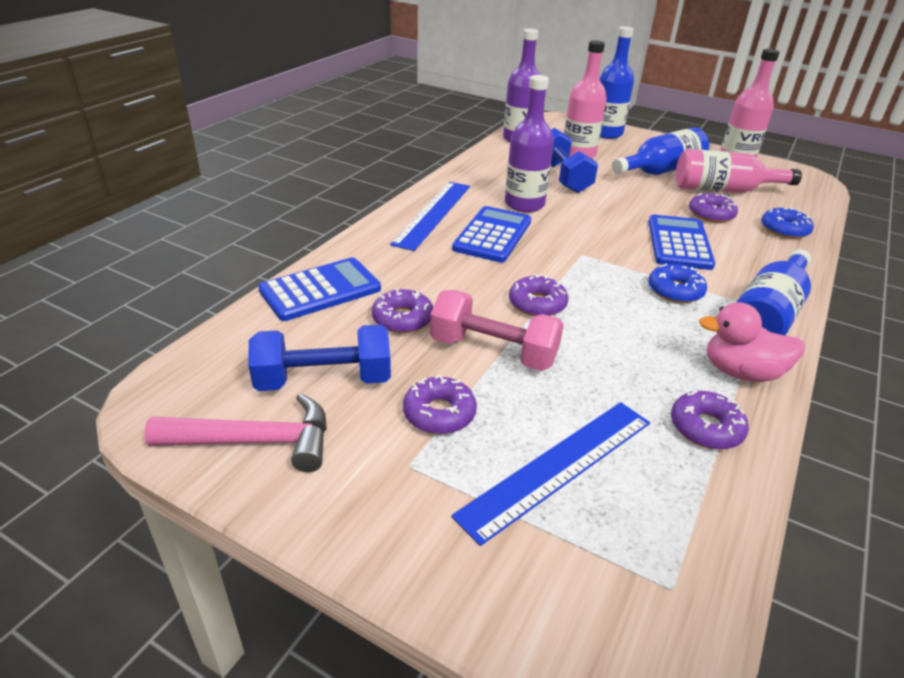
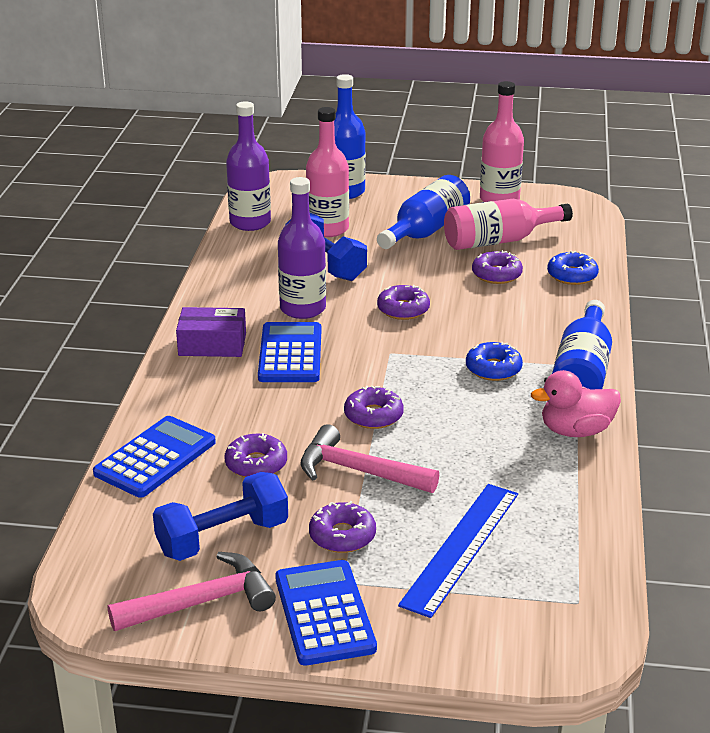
camera: 20 degrees left, 5 degrees down
(432, 214) = (212, 344): blue ruler -> purple box
(493, 351) = (358, 471): pink dumbbell -> pink hammer
(679, 243) = (478, 316): blue calculator -> blue calculator (324, 613)
(706, 428) = (563, 485): purple donut -> purple donut (403, 309)

